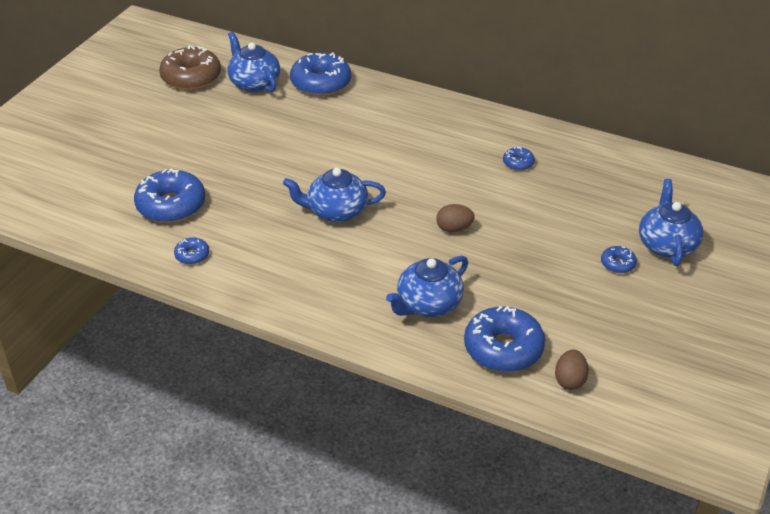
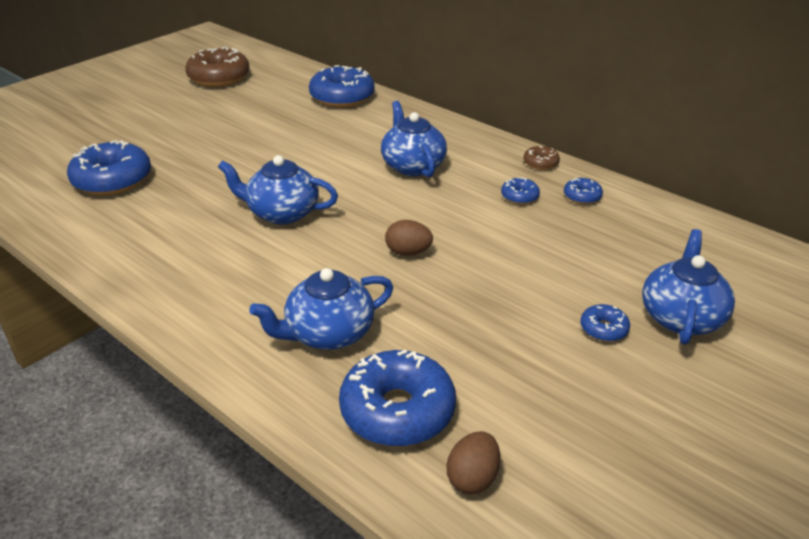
camera: 15 degrees right, 5 degrees down
(192, 255) = (95, 231): blue donut -> blue donut (582, 196)
(254, 83) = (276, 89): blue teapot -> blue teapot (412, 166)
(522, 127) = (540, 163): none -> brown donut

